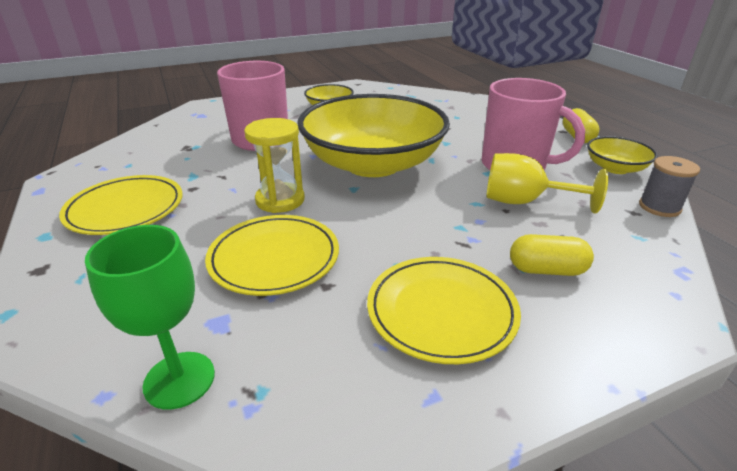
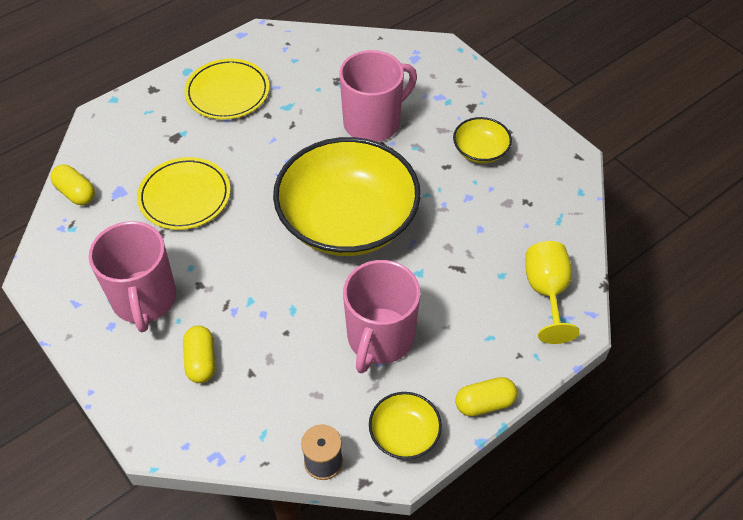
camera: 75 degrees right, 20 degrees up
(179, 380) = (76, 193): green goblet -> yellow capsule
(280, 200) = (262, 174): yellow hourglass -> none
(441, 311) = (144, 299): yellow plate -> pink mug
(524, 202) = (304, 347): yellow goblet -> yellow goblet (546, 293)

